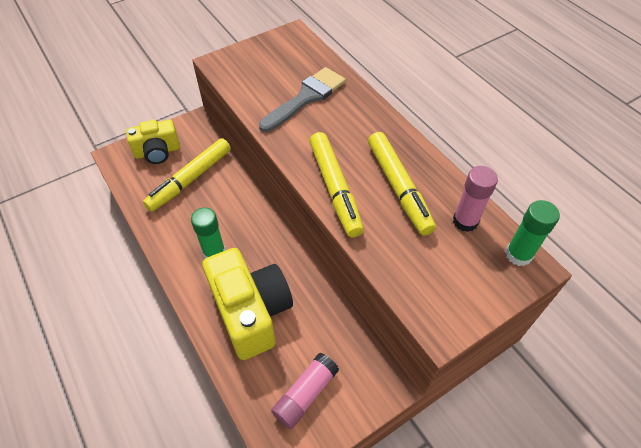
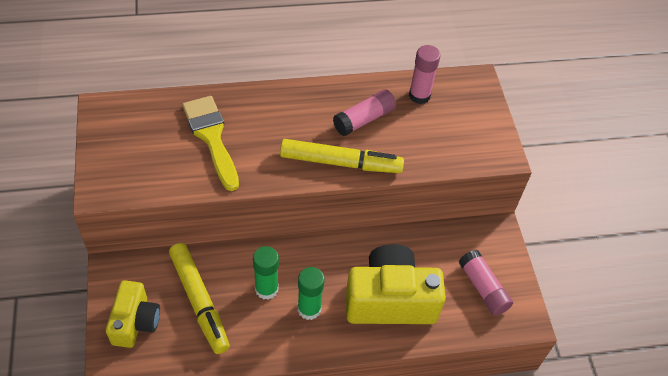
camera: 70 degrees left, 0 degrees up
(306, 98) = (212, 138): grey brush -> yellow brush
(399, 187) = (364, 119): yellow marker -> pink glue stick
(518, 254) = (464, 82): green glue stick -> green glue stick (266, 289)

